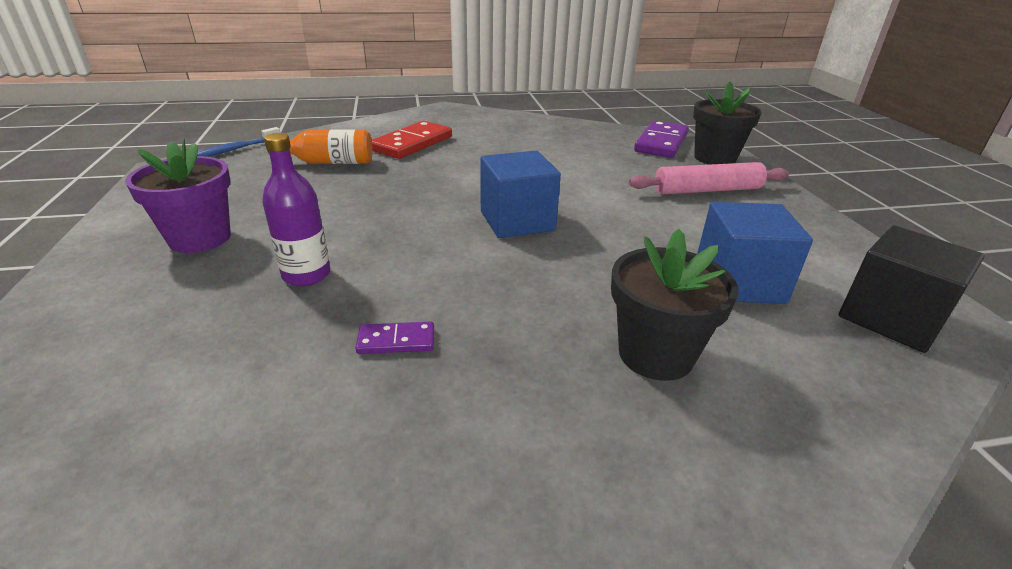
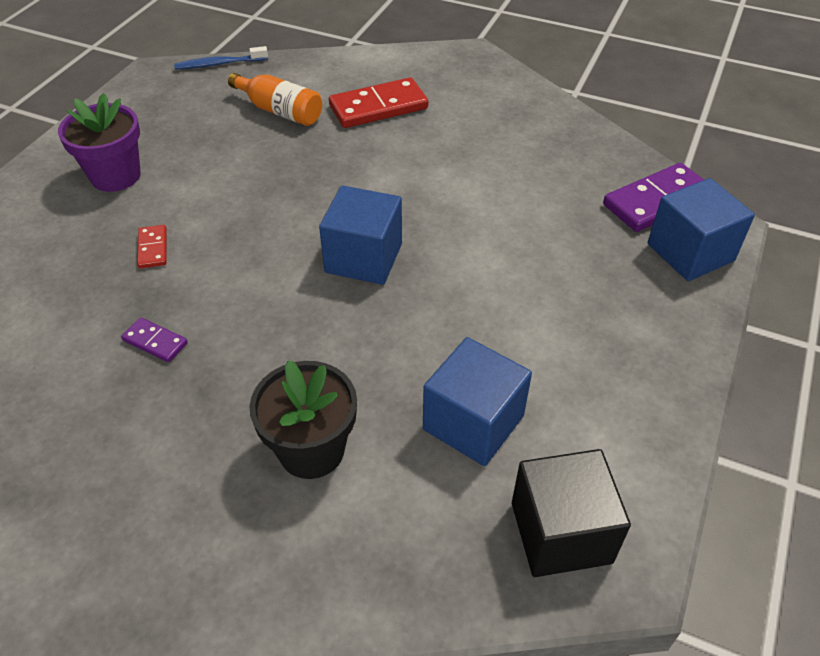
camera: 35 degrees right, 15 degrees up
(306, 275) = (153, 248): purple bottle -> red domino
(707, 190) = (607, 298): pink rolling pin -> none
(714, 158) = (690, 252): black flower pot -> blue cube

